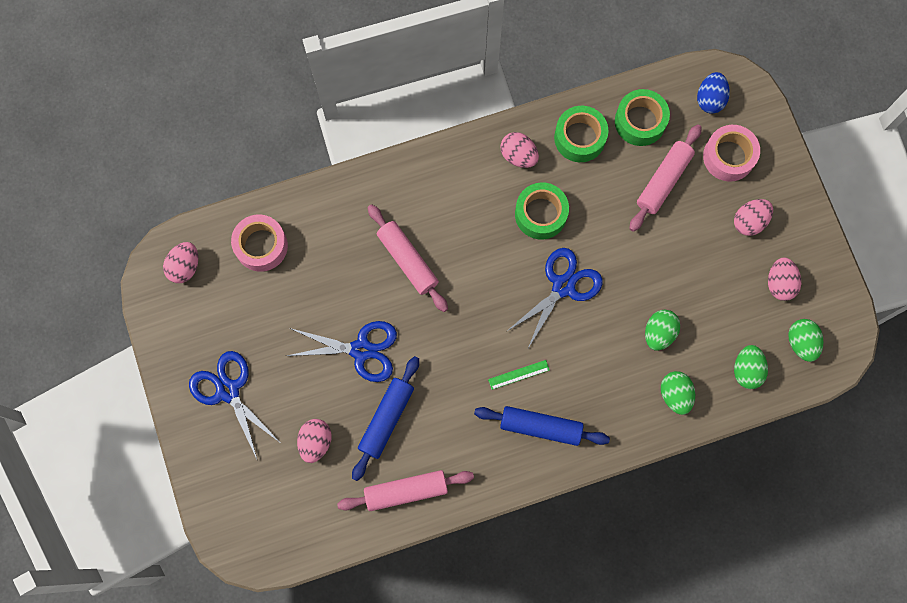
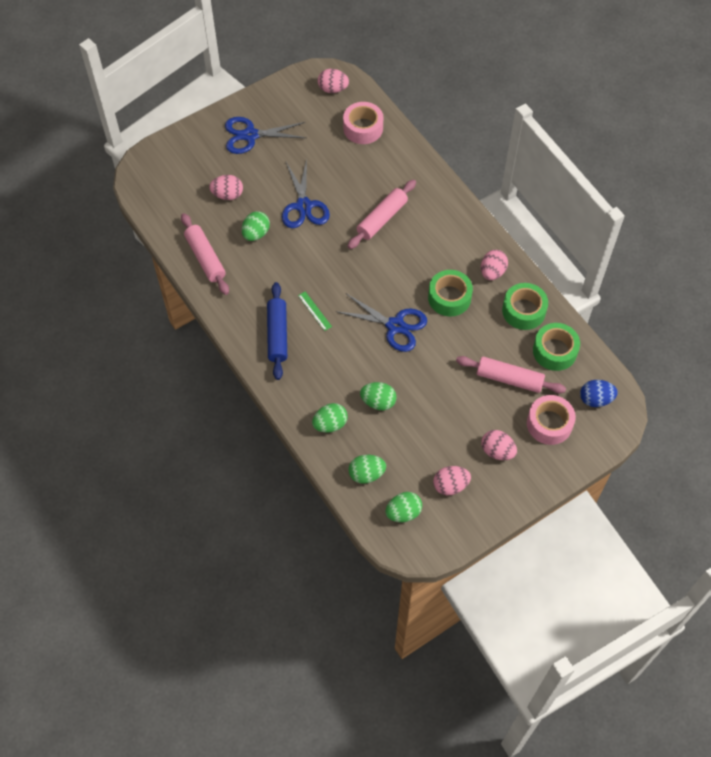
camera: 75 degrees right, 15 degrees down
(228, 391) = (250, 135): blue scissors -> blue scissors turned 135 degrees counterclockwise
(386, 419) = (256, 233): blue rolling pin -> green egg

